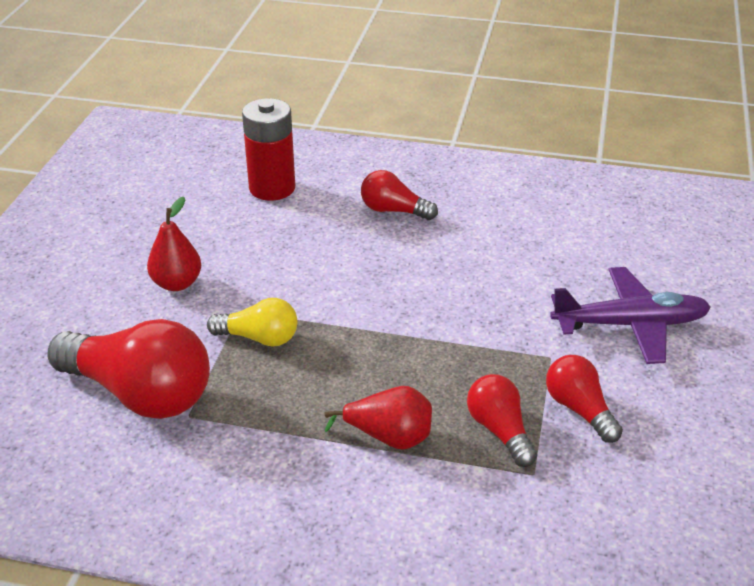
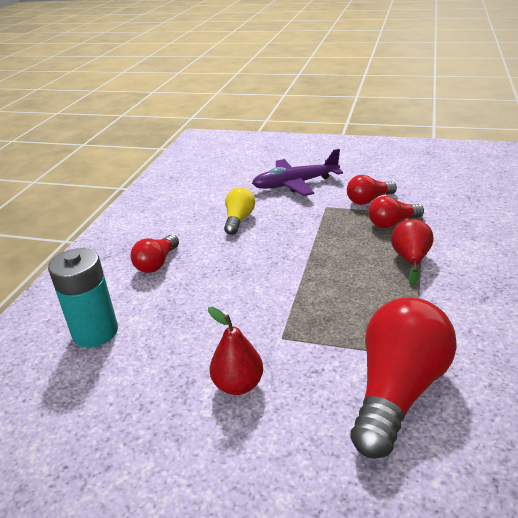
camera: 85 degrees left, 5 degrees down
(259, 338) = (316, 324): yellow light bulb -> yellow light bulb (239, 220)
(272, 188) = (95, 332): red battery -> turquoise battery
(629, 325) = (295, 184): purple plane -> purple plane turned 105 degrees counterclockwise

